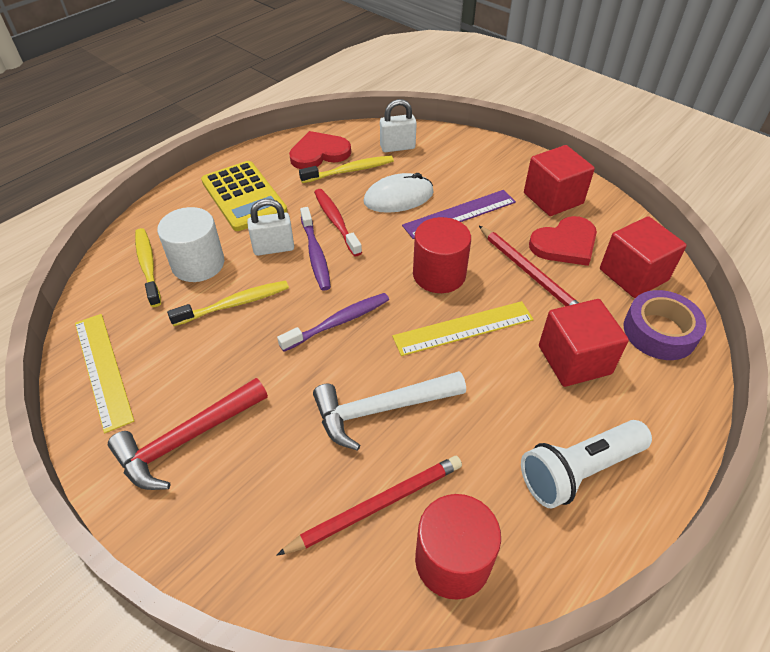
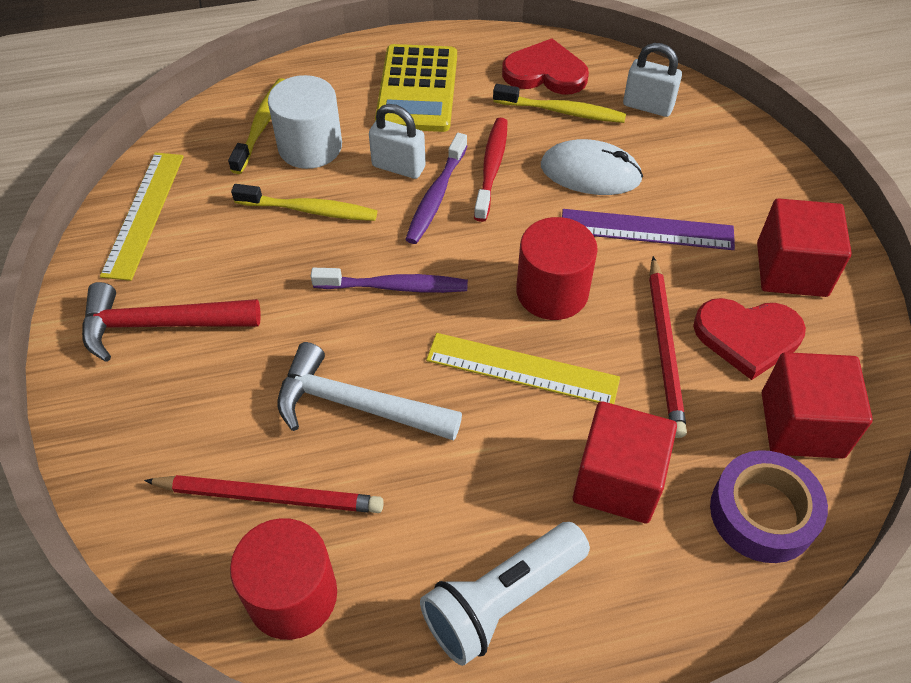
camera: 35 degrees right, 5 degrees up
(579, 470) = (502, 600): white flashlight -> white flashlight turned 45 degrees counterclockwise

